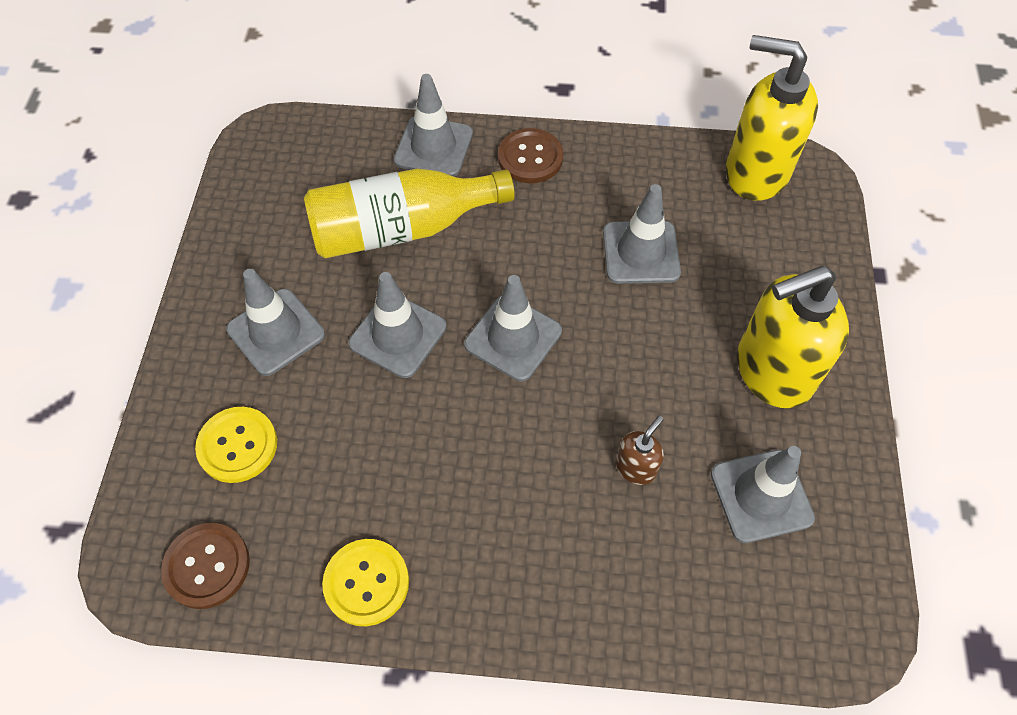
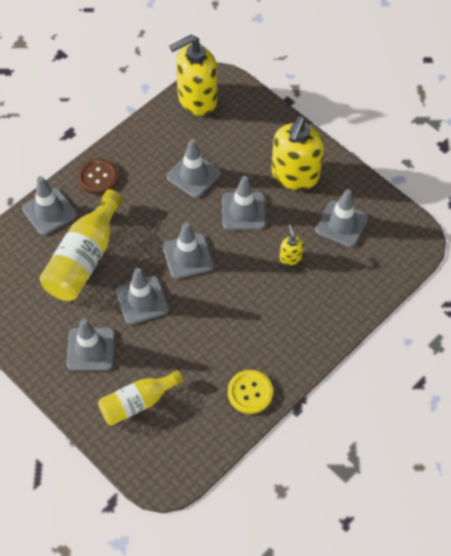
camera: 50 degrees left, 0 degrees up
(207, 566) = (186, 450): brown button -> none
(237, 445) = (137, 402): yellow button -> yellow bottle
(636, 468) = (290, 257): brown soap dispenser -> yellow soap dispenser
(648, 351) = (243, 211): none -> grey traffic cone

